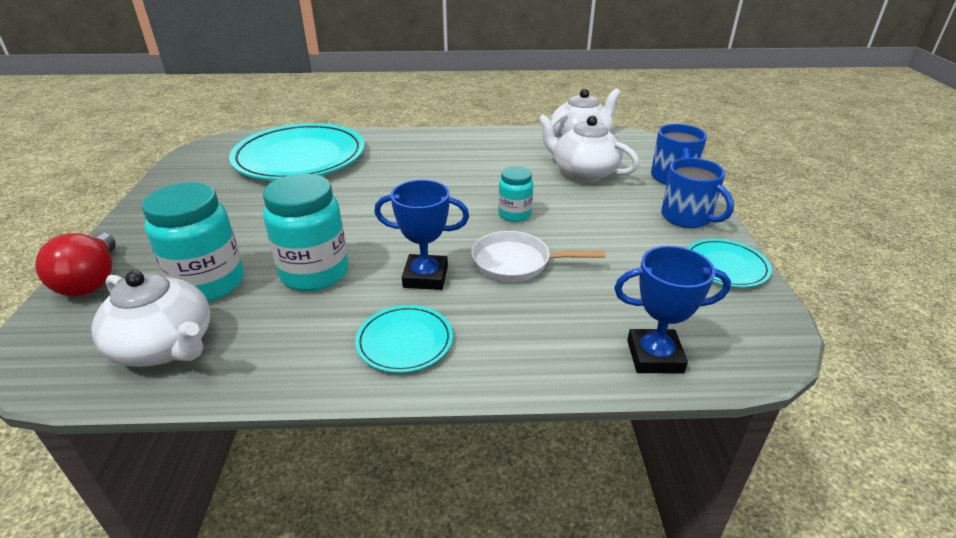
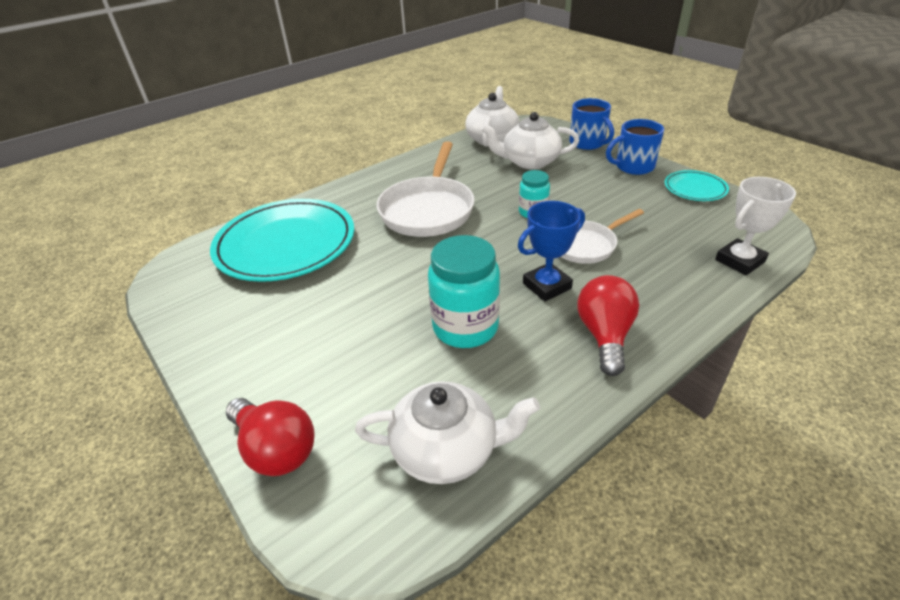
camera: 35 degrees left, 5 degrees up
(208, 284) = (394, 385): turquoise jar -> none
(404, 341) = (604, 335): turquoise plate -> red light bulb
(432, 175) = (428, 210): none -> white pan
(654, 356) = (739, 261): blue trophy -> white trophy
(687, 217) = (633, 166): blue mug -> blue mug turned 150 degrees clockwise

